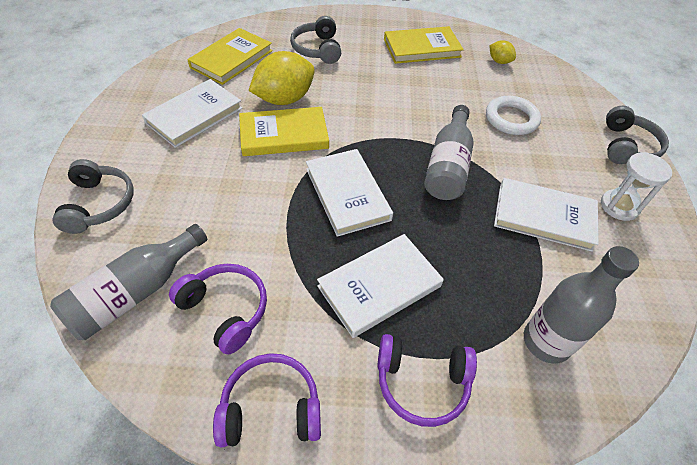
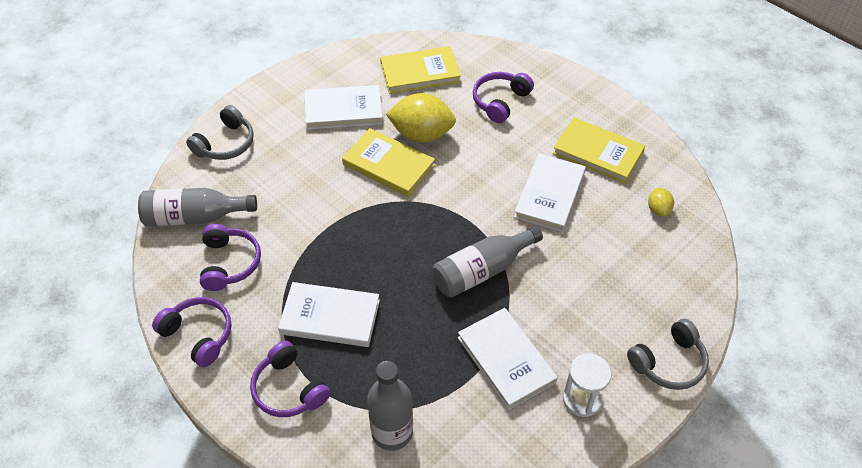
camera: 45 degrees right, 0 degrees up
(317, 49) = (500, 101): grey headphones -> purple headphones
(347, 194) = (381, 241): white book -> white book (549, 195)
(511, 119) = (591, 269): white ring -> none

